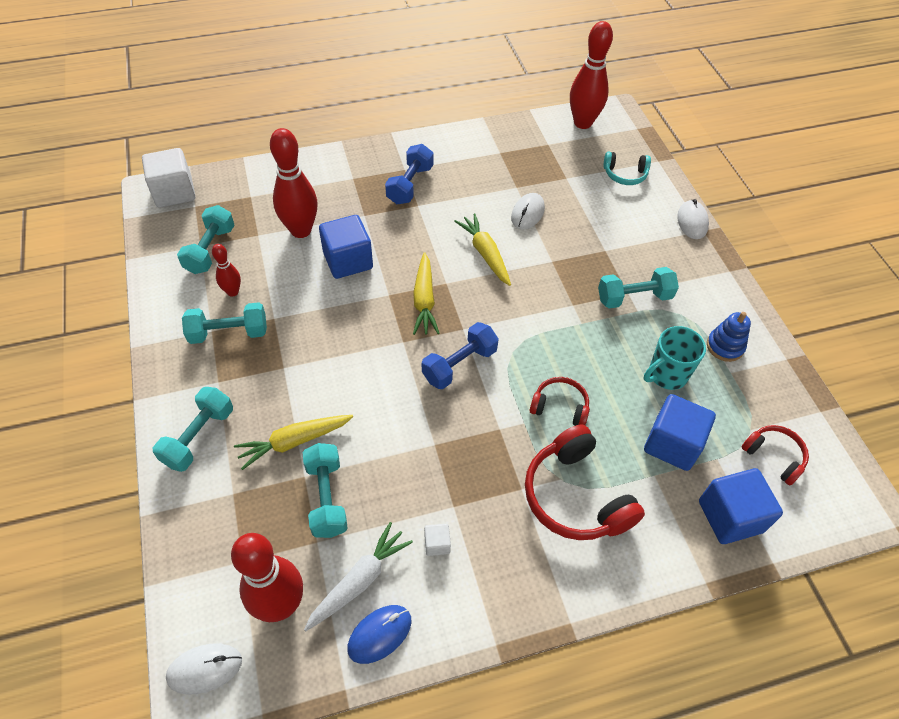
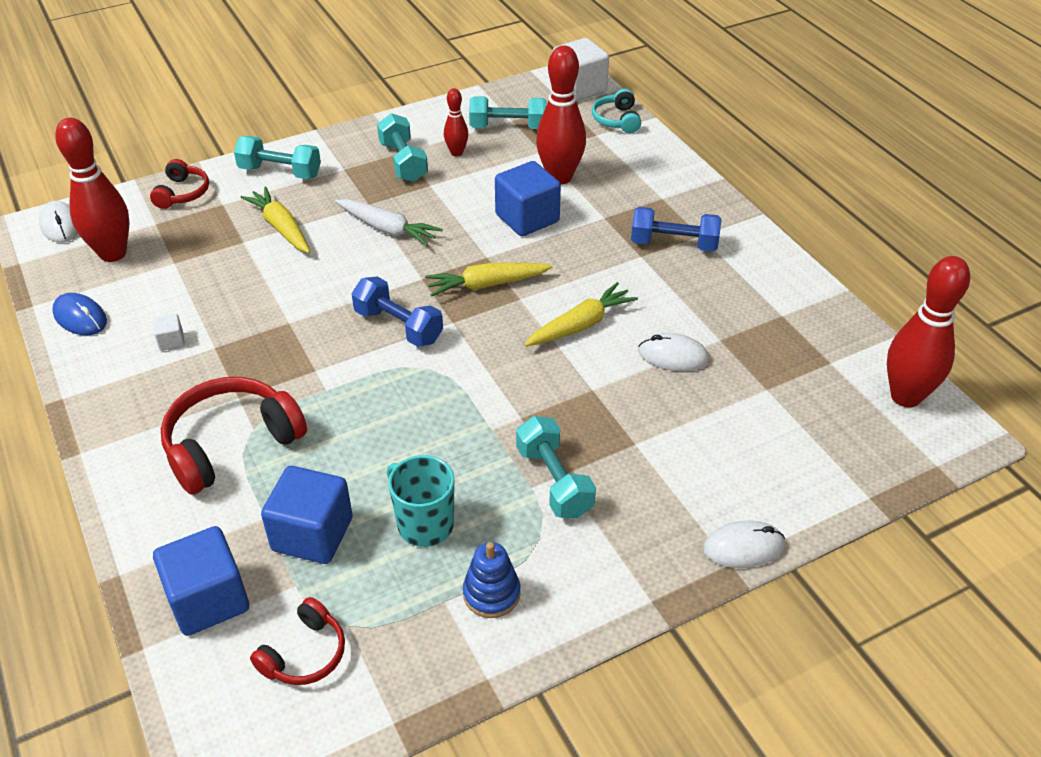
camera: 80 degrees right, 10 degrees down
(327, 498) = (220, 260): turquoise dumbbell -> none
(359, 581) = (133, 295): white carrot -> white carrot (387, 229)
(560, 406) = (354, 419): red headphones -> red headphones (182, 193)
(625, 175) = (811, 456): turquoise headphones -> turquoise headphones (616, 120)

